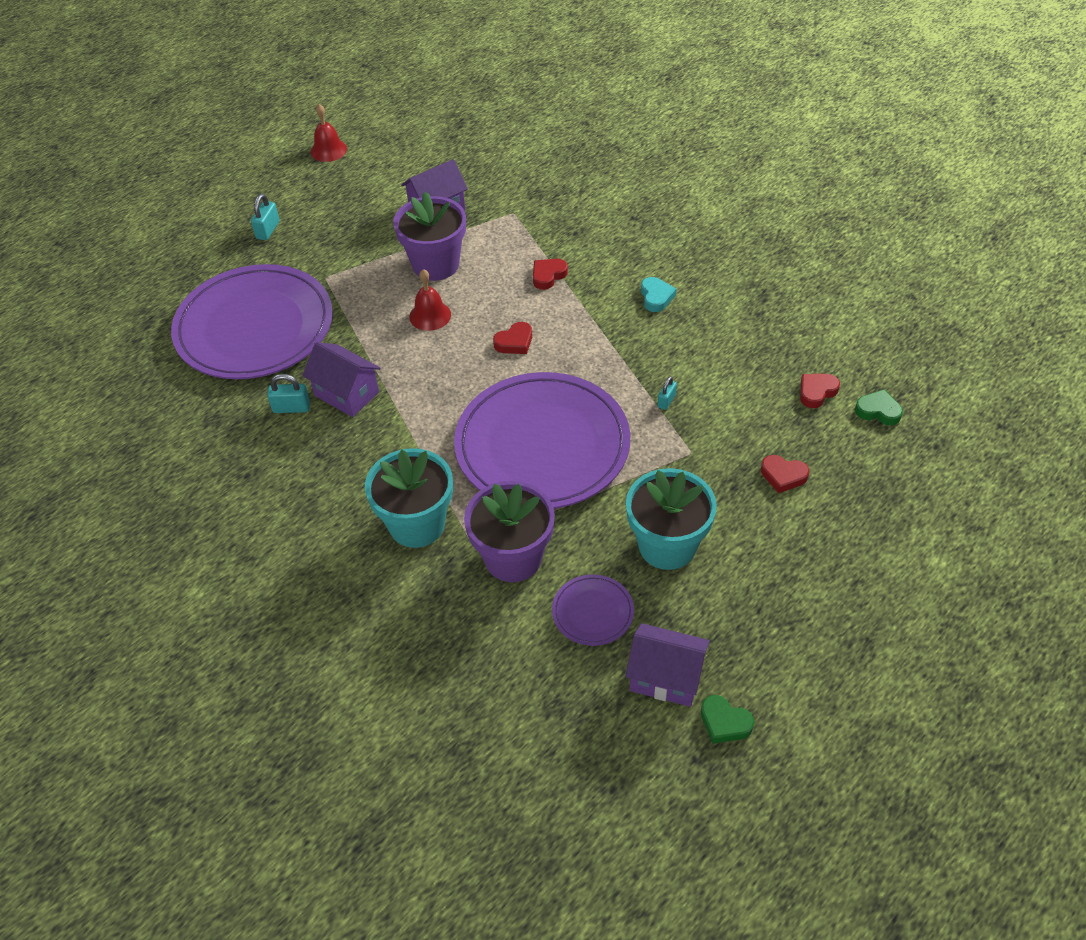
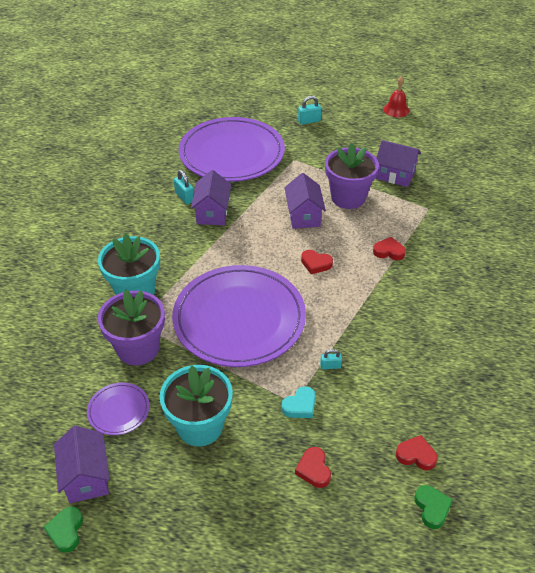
camera: 55 degrees right, 5 degrees down
(430, 315) = (303, 216): red bell -> purple house
(656, 297) = (423, 315): turquoise heart -> turquoise heart (300, 406)

